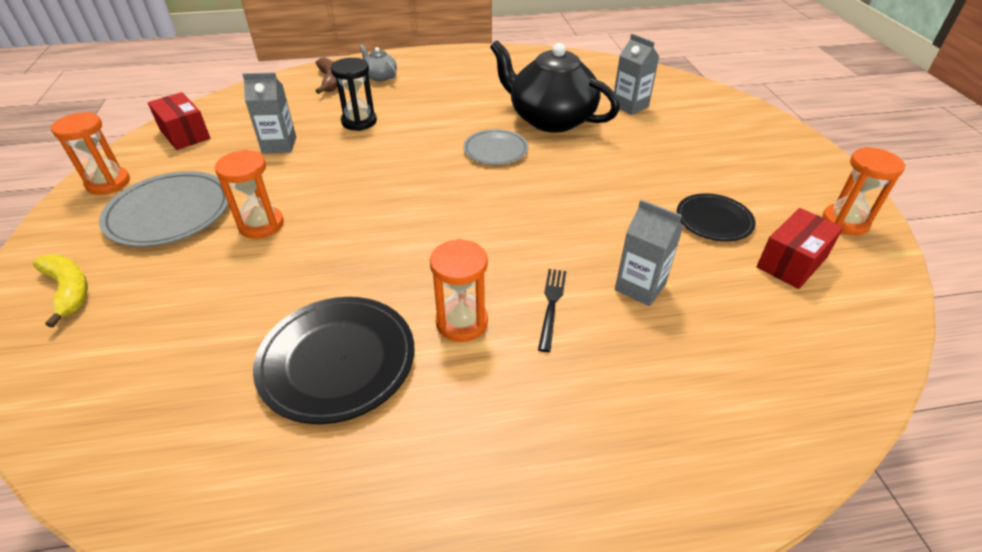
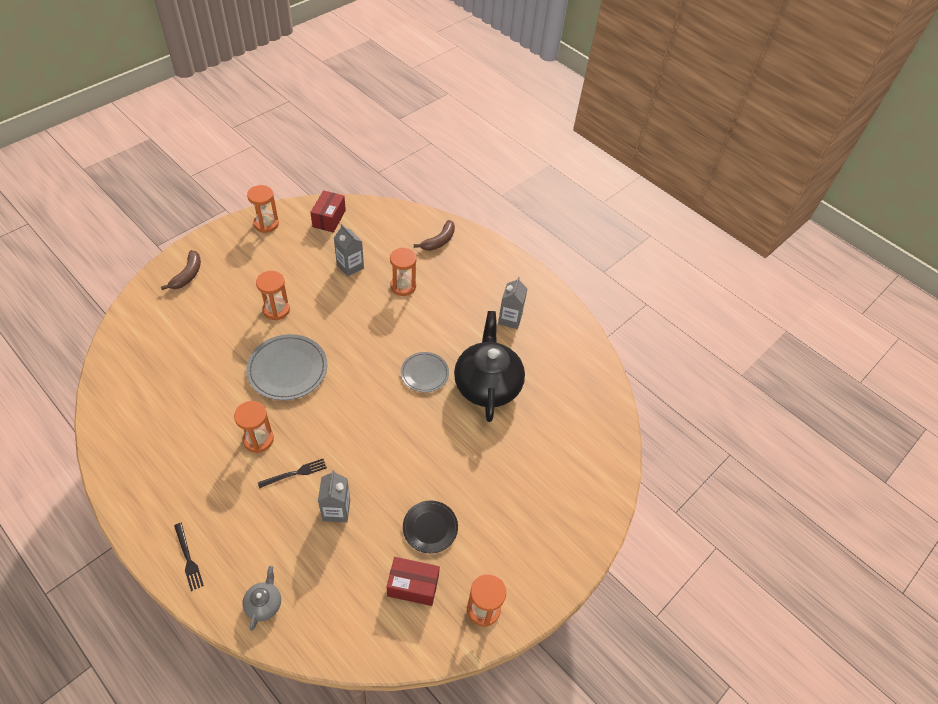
camera: 50 degrees right, 10 degrees up
(69, 290) = (188, 275): yellow banana -> brown banana
(170, 213) = (261, 266): grey plate -> grey plate (287, 369)
(337, 361) = (204, 404): black plate -> none
(359, 122) = (403, 286): black hourglass -> orange hourglass
(380, 76) = (466, 261): grey teapot -> grey teapot (264, 604)
(626, 499) = (188, 558): none -> black fork
(630, 106) = (546, 424): grey carton -> grey carton (510, 319)

